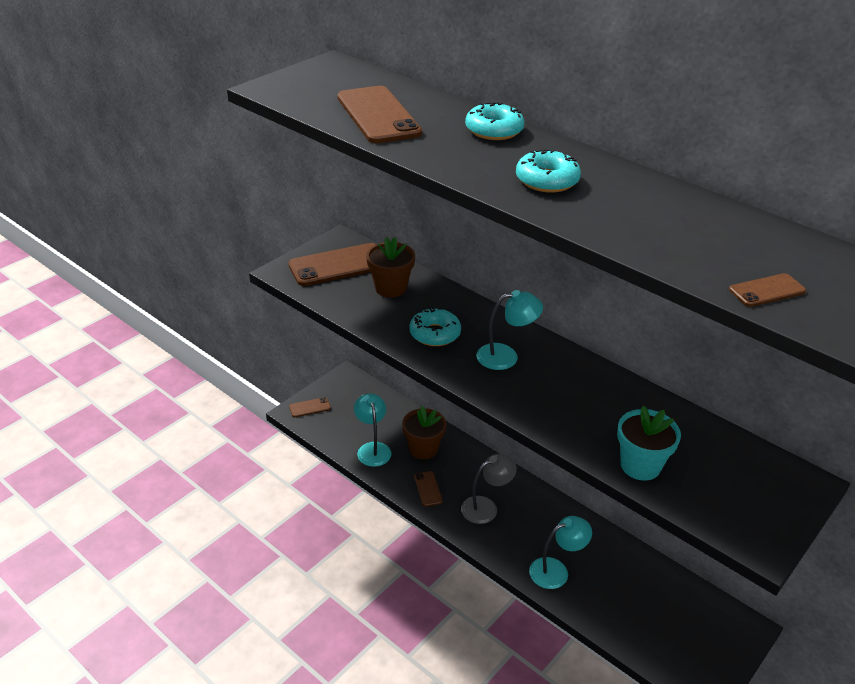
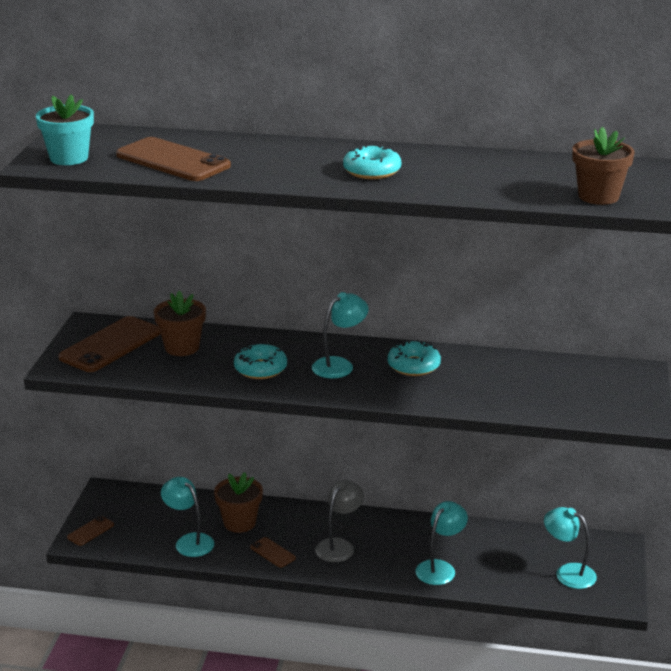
camera: 30 degrees left, 10 degrees down
(494, 130) = (286, 148): turquoise donut -> turquoise donut (413, 366)
(640, 465) = (516, 402): turquoise flower pot -> turquoise flower pot (69, 158)
(673, 633) = (568, 573): none -> turquoise lamp
(767, 291) = (598, 196): brown phone -> brown flower pot

